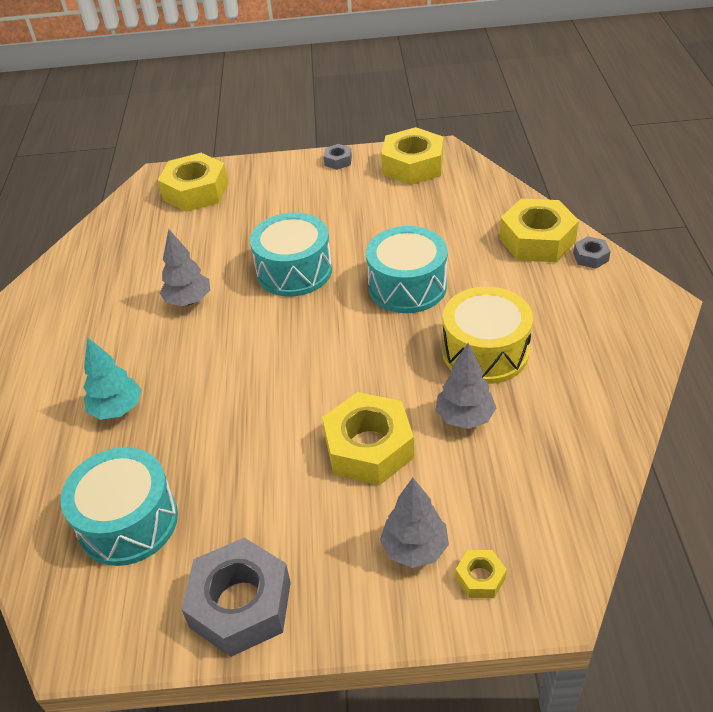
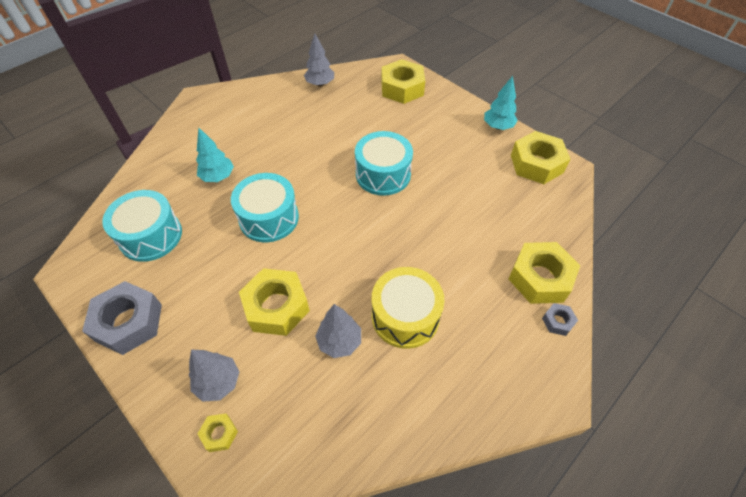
camera: 45 degrees right, 10 degrees up
(188, 301) = (316, 147): grey tree -> grey tree (320, 84)
(338, 161) = (498, 126): grey nut -> turquoise tree
(407, 286) = (423, 236): turquoise drum -> turquoise drum (269, 218)

